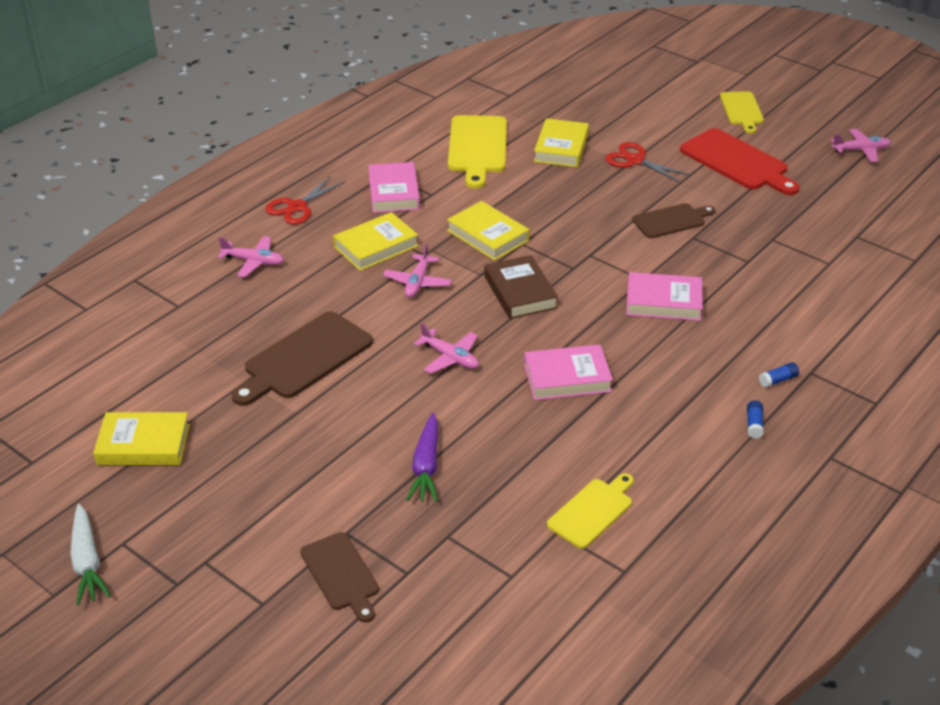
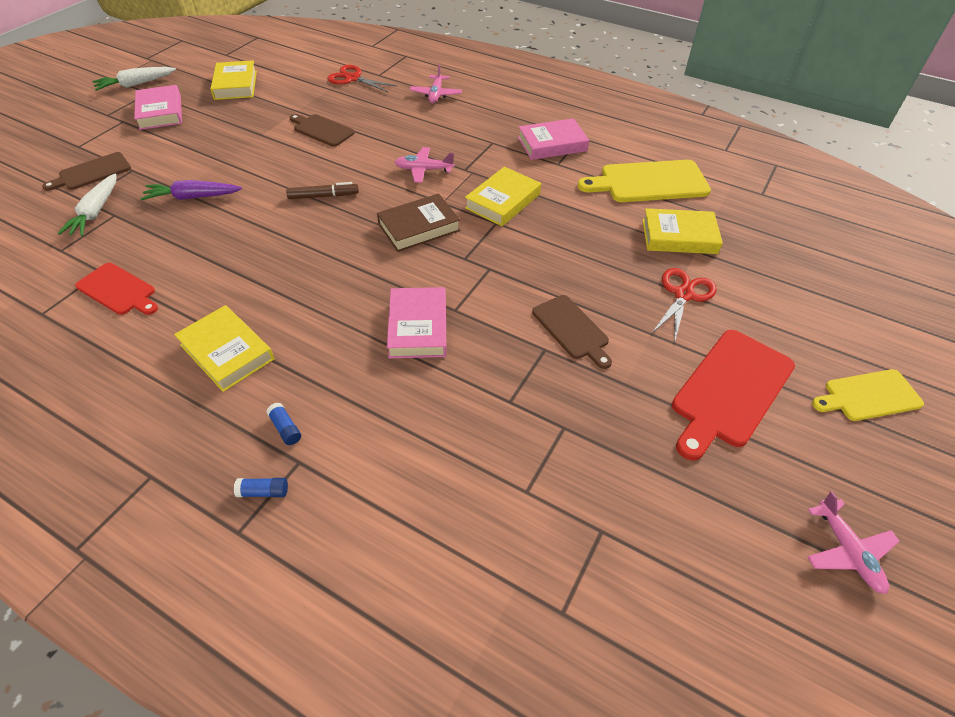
camera: 80 degrees right, 10 degrees up
(297, 207) = (513, 102): red scissors -> red scissors (352, 78)
(304, 358) = (322, 130): brown cutting board -> brown cutting board, size x0.62
(376, 246) = (469, 144): yellow book -> yellow book (227, 352)
(438, 555) = (96, 212): none -> white carrot
(450, 357) = (323, 196): pink plane -> brown marker
(567, 377) = (295, 264): pink book -> pink book (160, 112)
(592, 511) = (118, 290): yellow cutting board -> red cutting board
(754, 424) = (214, 405): blue glue stick -> blue glue stick (263, 492)

